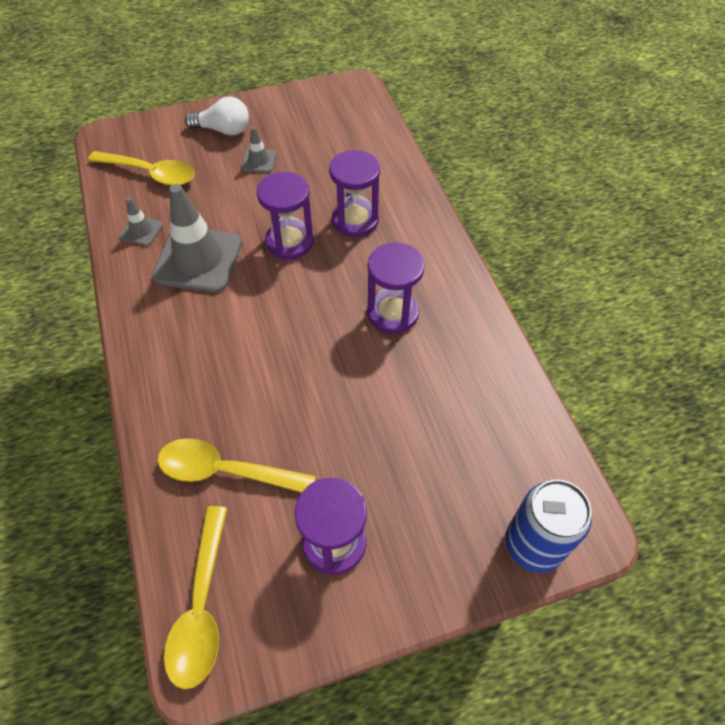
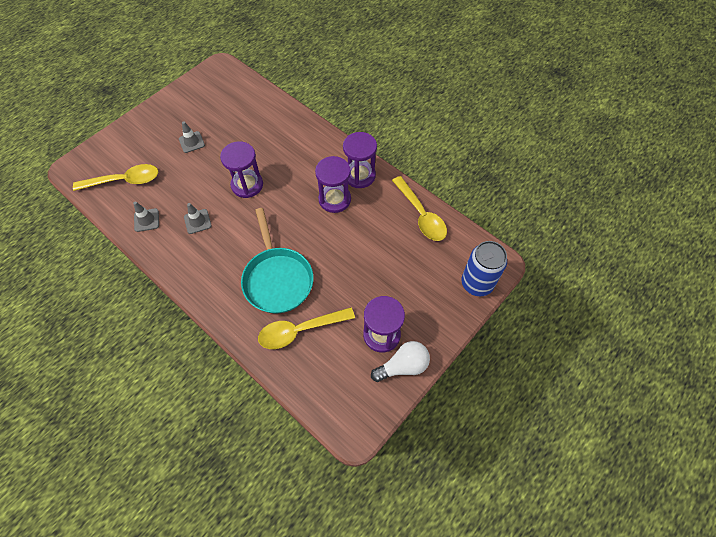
camera: 30 degrees left, 5 degrees up
(198, 260) = (197, 221): grey traffic cone -> grey traffic cone, size x0.47
(202, 606) = (335, 403): yellow spoon -> yellow spoon (421, 215)
(223, 130) = (153, 131): white light bulb -> white light bulb (403, 366)
(244, 383) = (277, 278): none -> turquoise pan
(355, 220) = (278, 154): purple hourglass -> purple hourglass (359, 175)

